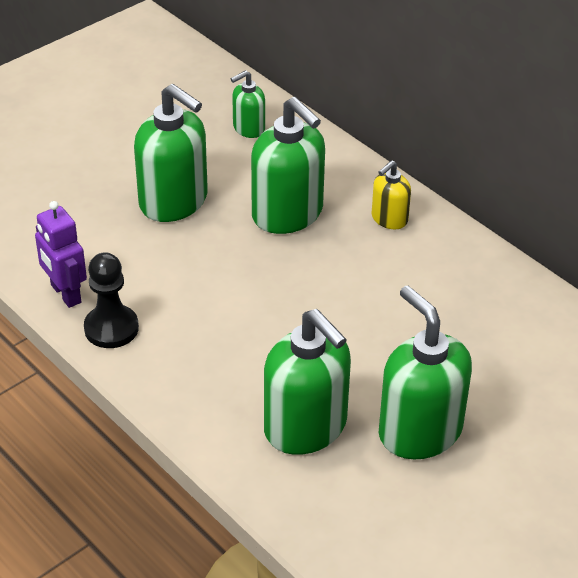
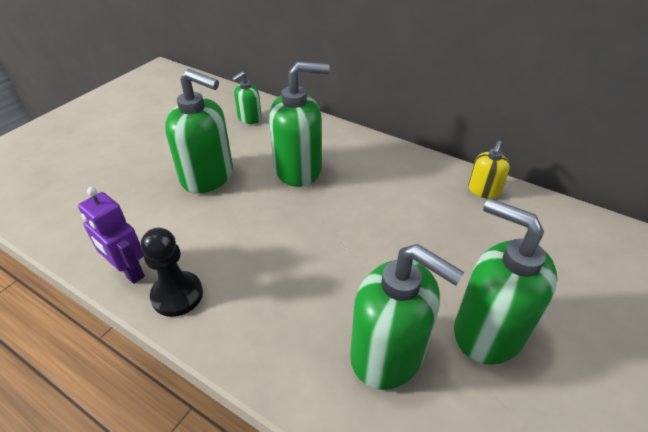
camera: 15 degrees left, 0 degrees up
(288, 214) = (298, 169): green soap dispenser -> green soap dispenser turned 45 degrees counterclockwise
(389, 219) = (373, 159): yellow soap dispenser -> yellow soap dispenser (483, 190)

